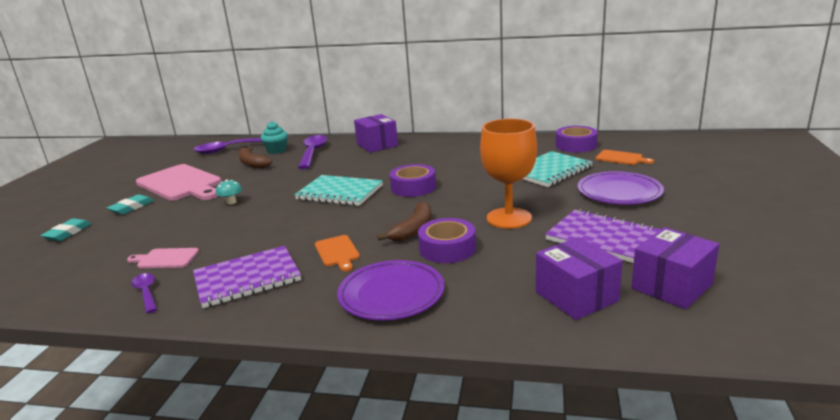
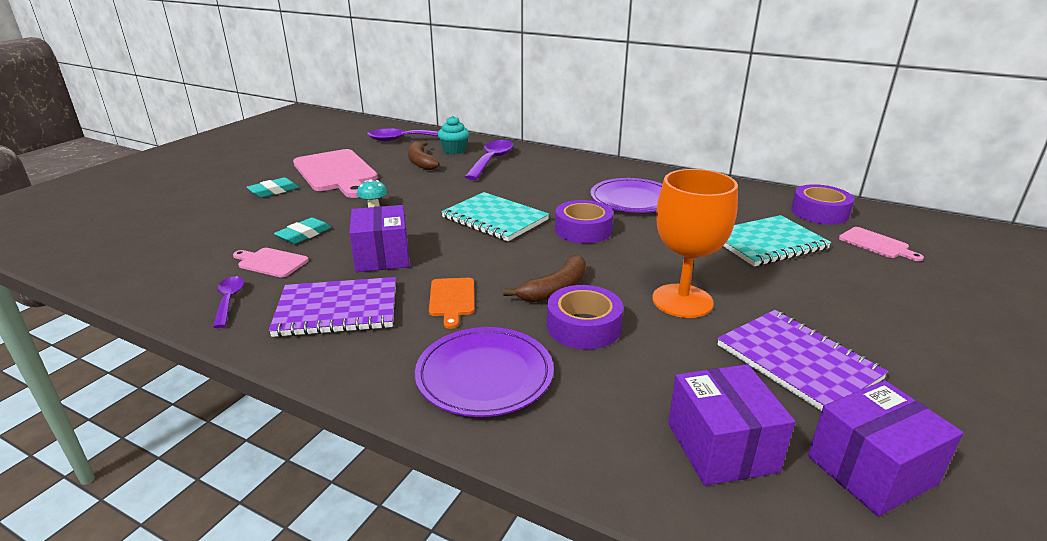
camera: 15 degrees right, 5 degrees up
(68, 233) = (199, 208): turquoise eraser -> turquoise eraser (304, 234)
(377, 145) = (568, 164): purple box -> purple box (382, 256)
(619, 192) = (852, 295): purple plate -> purple plate (632, 200)
(621, 158) = (876, 244): orange cutting board -> pink cutting board

